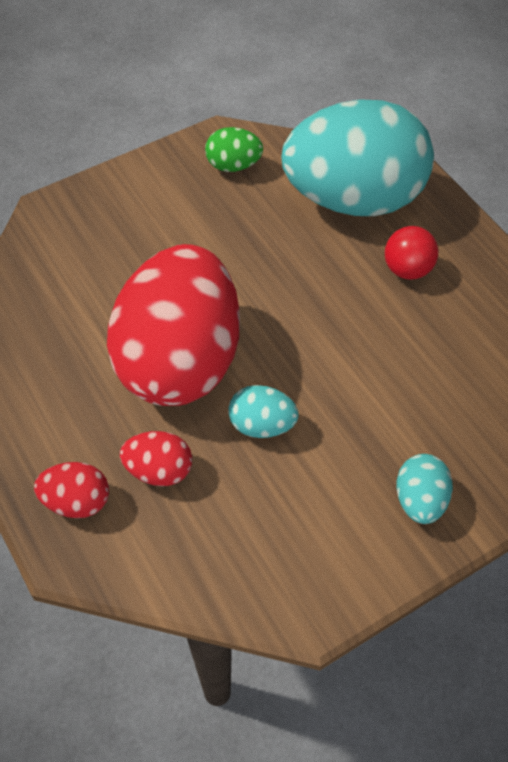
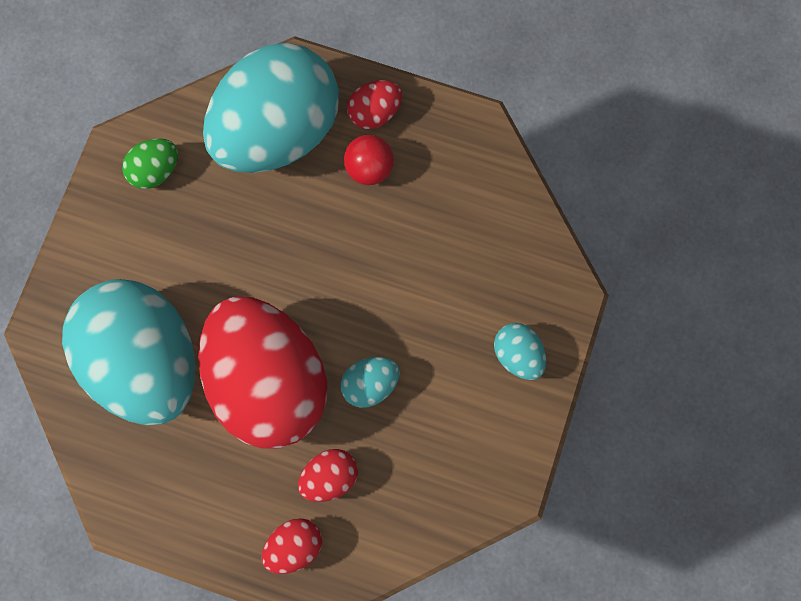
camera: 40 degrees left, 20 degrees up
(101, 279) = (146, 360): none -> turquoise egg
(447, 235) = (375, 112): none -> red egg

